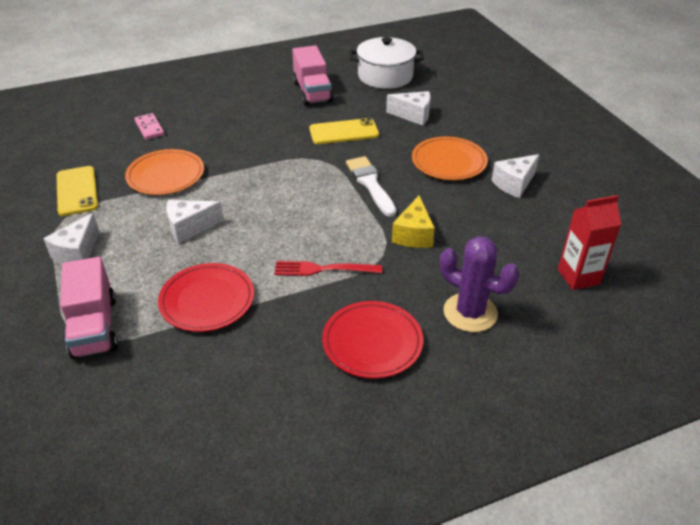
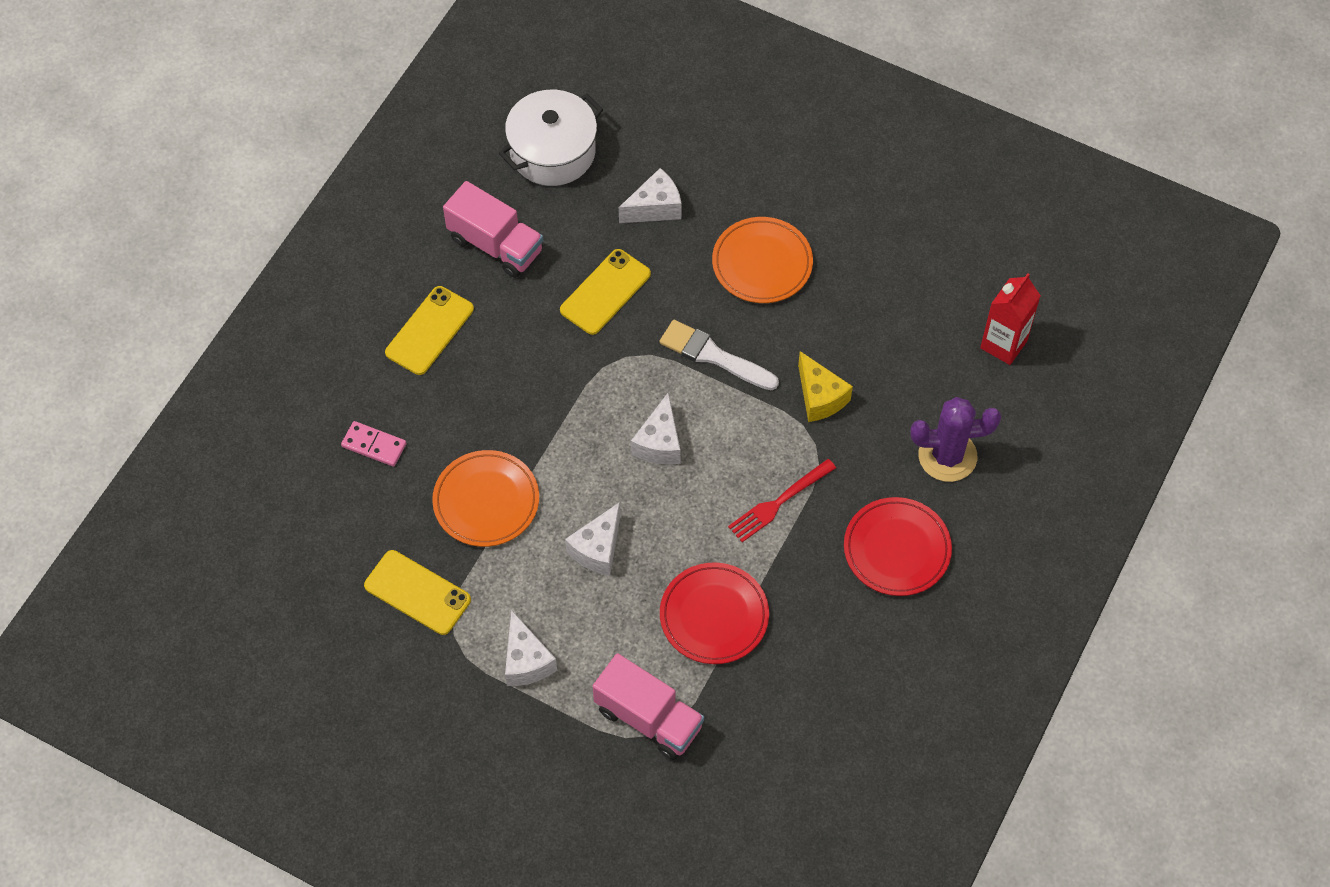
camera: 40 degrees left, 20 degrees up
(237, 104) = (429, 331): none -> yellow phone
(514, 184) = (854, 252): white cheese -> white cheese (659, 443)

